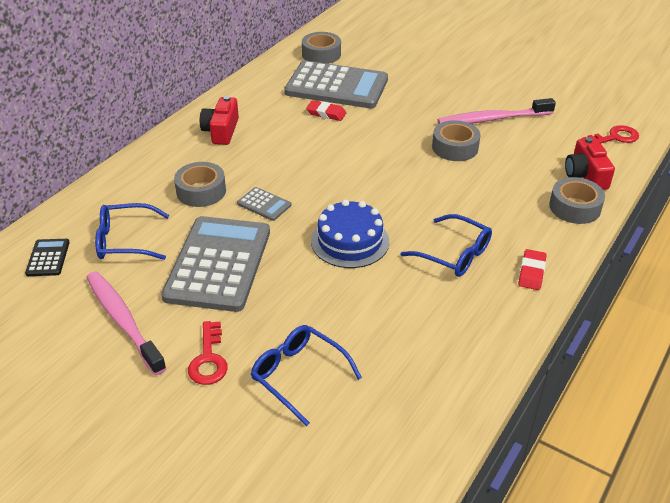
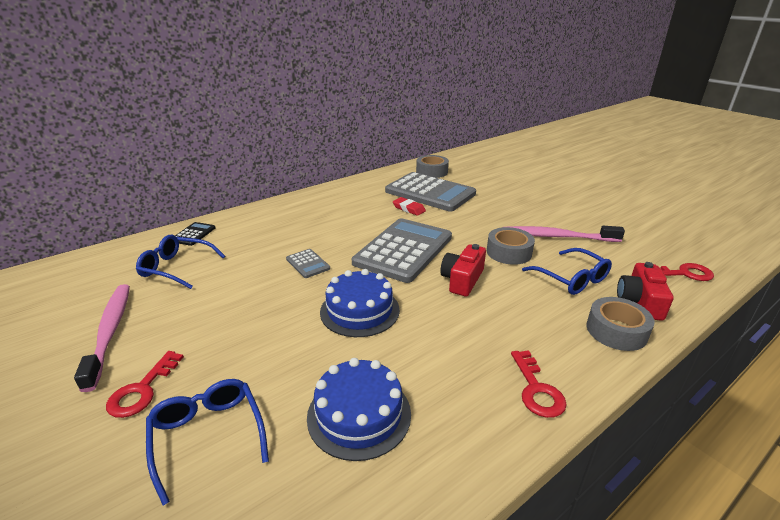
camera: 20 degrees right, 10 degrees down
(48, 258) = (110, 268): black calculator -> black calculator (193, 234)
(201, 191) = (267, 244): grey tape -> none
(218, 264) = (230, 303): grey calculator -> grey calculator (403, 250)
(221, 131) = (318, 207): red camera -> red camera (462, 280)
(407, 327) = (359, 414): none -> blue cake
(454, 254) = (456, 348): blue glasses -> blue glasses (571, 279)
(531, 272) = (537, 390): red eraser -> red key

